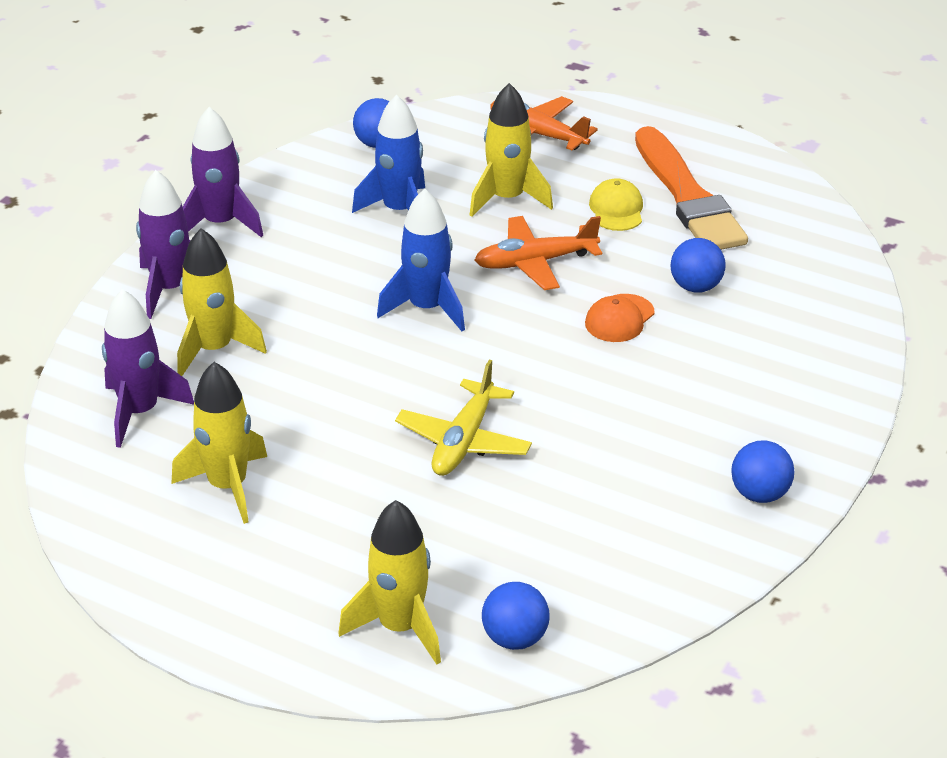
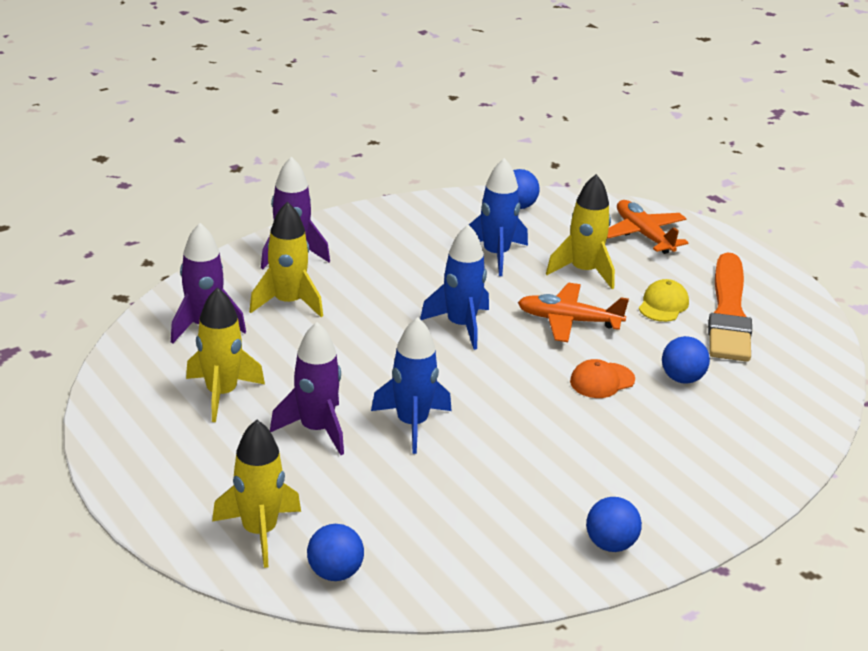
camera: 25 degrees right, 5 degrees down
(221, 223) = (362, 224): purple rocket -> purple rocket (316, 429)
(463, 441) = (412, 424): yellow plane -> blue rocket

